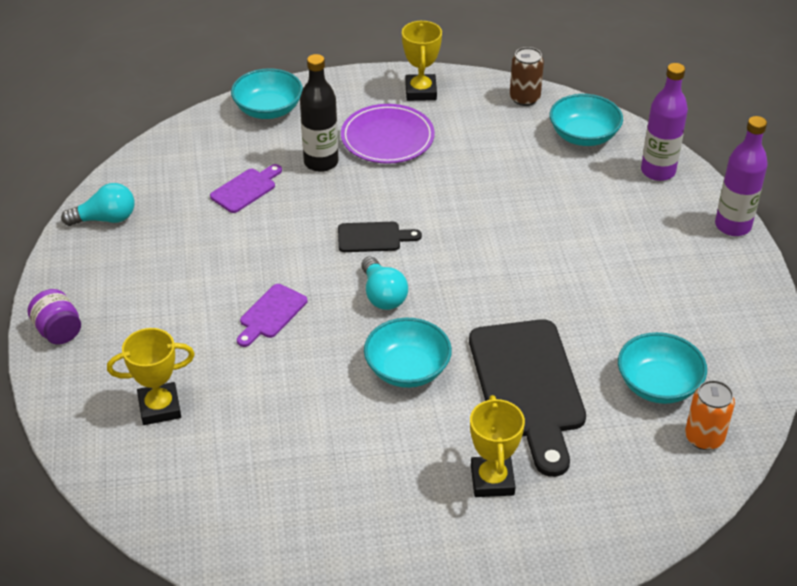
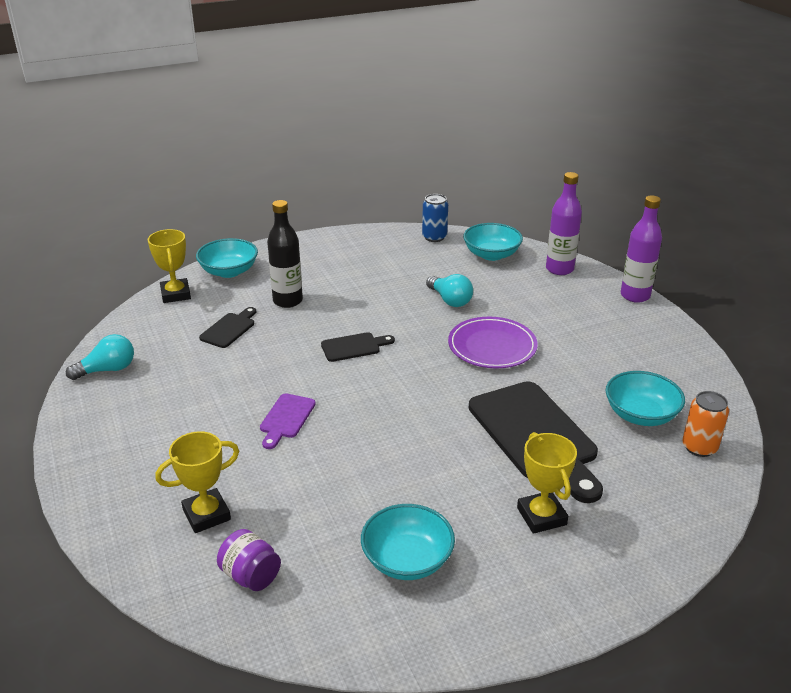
camera: 15 degrees left, 10 degrees down
(58, 331) = (86, 467): purple jar -> purple jar (251, 576)
(246, 189) = (229, 329): purple cutting board -> black cutting board
(382, 295) = (380, 388): turquoise light bulb -> turquoise light bulb (450, 300)
(387, 138) = (336, 277): purple plate -> purple plate (492, 346)
(407, 369) = (426, 441): turquoise bowl -> turquoise bowl (407, 560)
(421, 91) = (350, 243): yellow trophy -> yellow trophy (175, 294)
(524, 98) = (434, 237): brown can -> blue can

